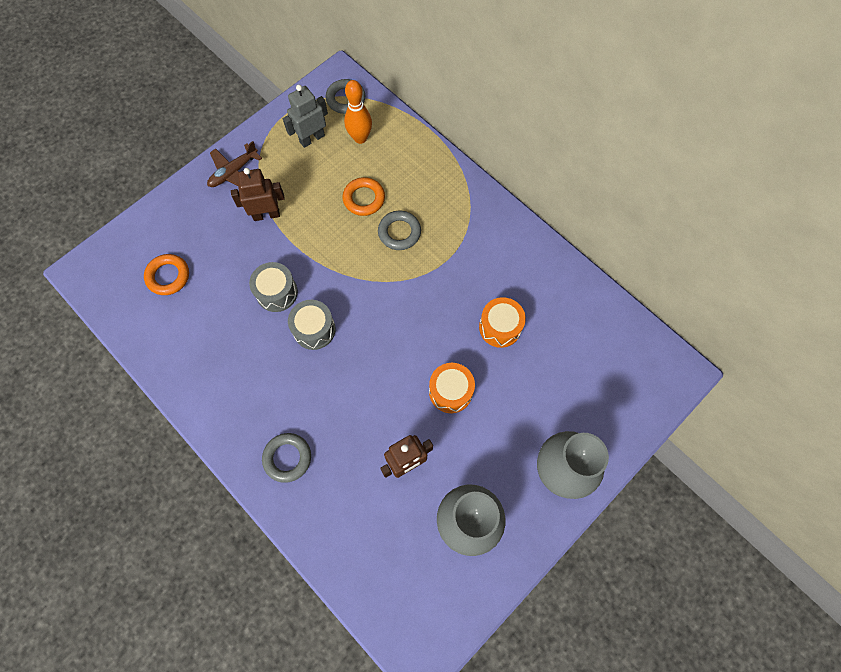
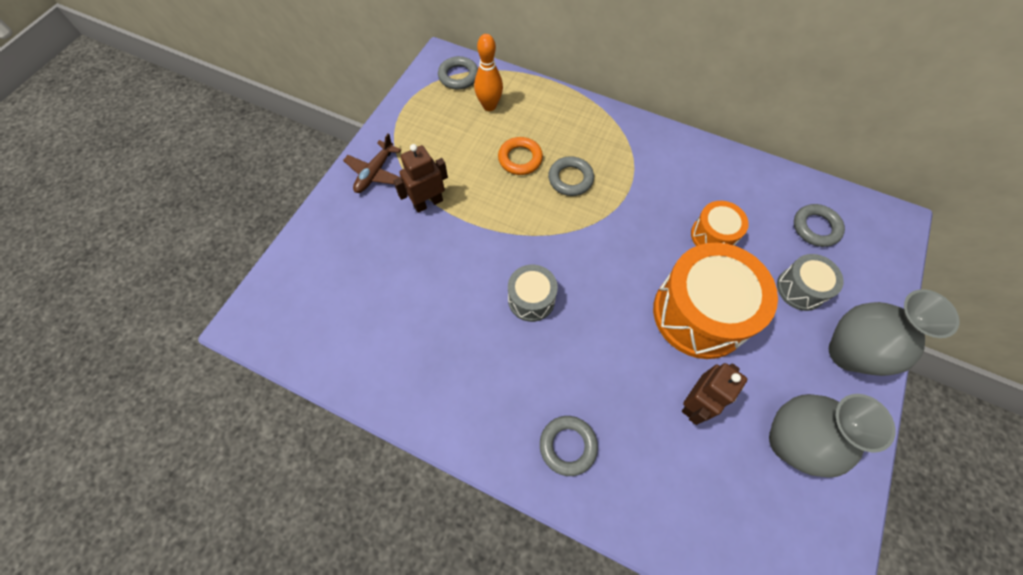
camera: 20 degrees left, 5 degrees down
(168, 276) = (348, 297): orange ring -> none
(277, 292) = (474, 275): grey drum -> grey drum (800, 289)
(312, 138) = (441, 119): grey robot -> none
(450, 391) = (700, 313): orange drum -> orange drum, size x1.96
(599, 352) = (815, 228): none -> grey ring

